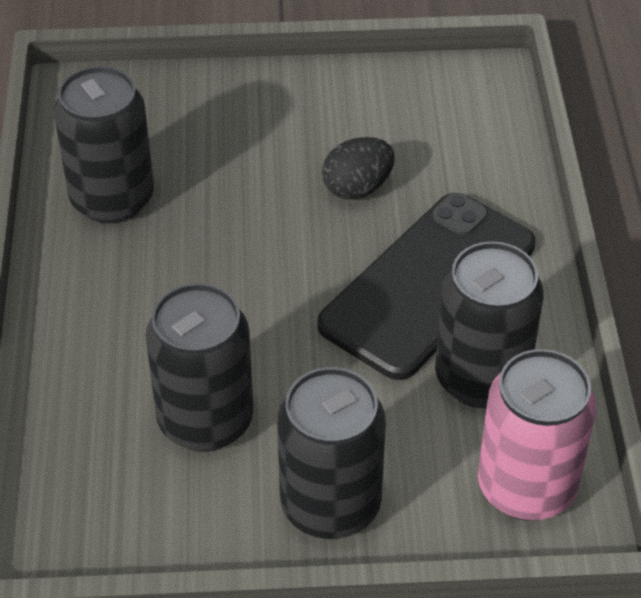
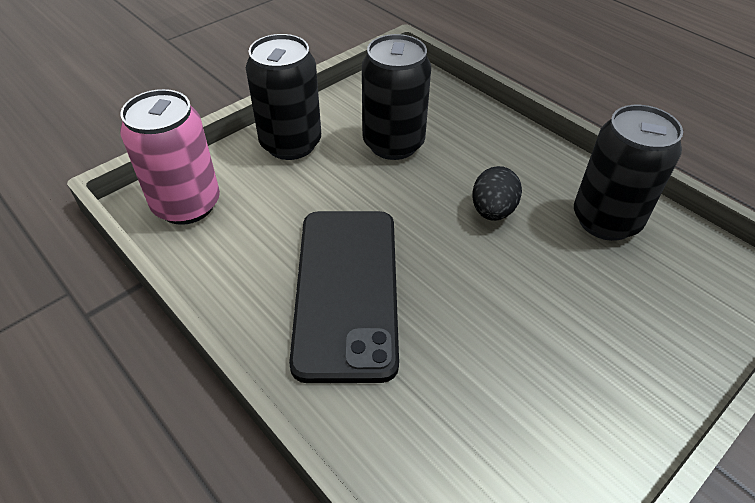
camera: 140 degrees right, 0 degrees up
(357, 188) = (473, 336): black egg -> black egg (492, 211)
(481, 378) = (258, 248): black can -> none

